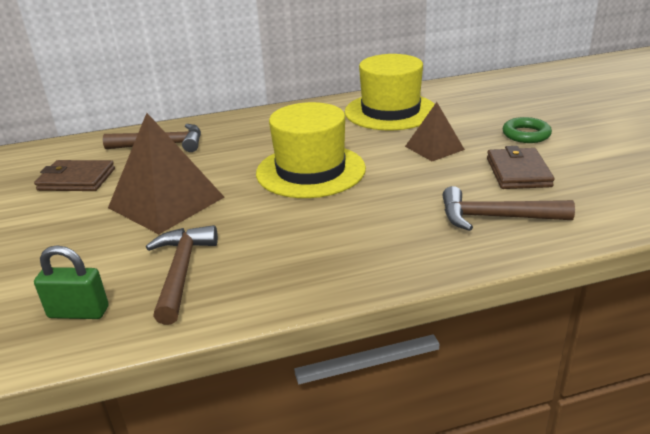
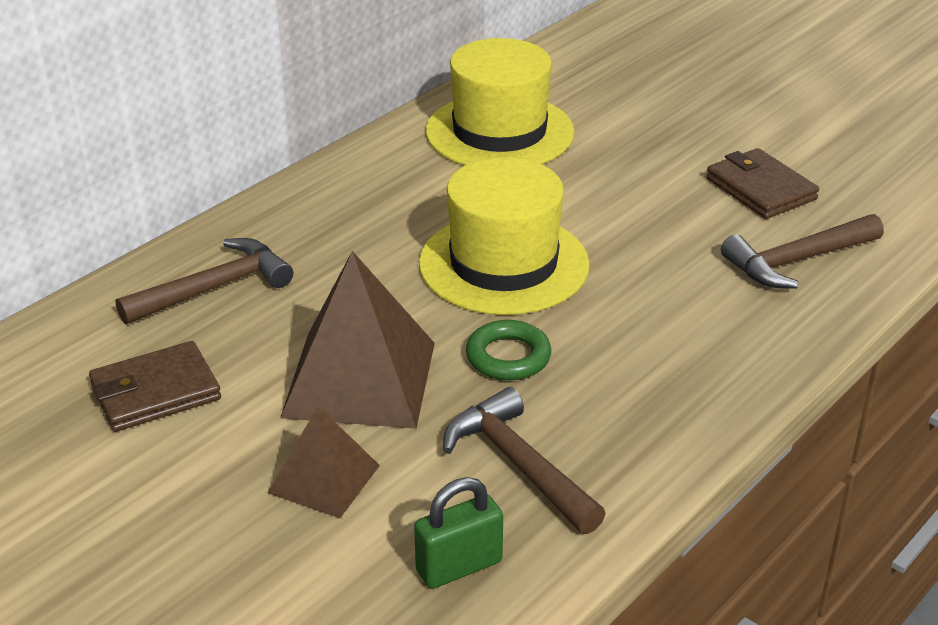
camera: 35 degrees left, 5 degrees up
(434, 148) = (625, 179): brown pyramid -> brown pyramid (324, 478)
(526, 134) = (714, 127): green ring -> green ring (508, 357)

